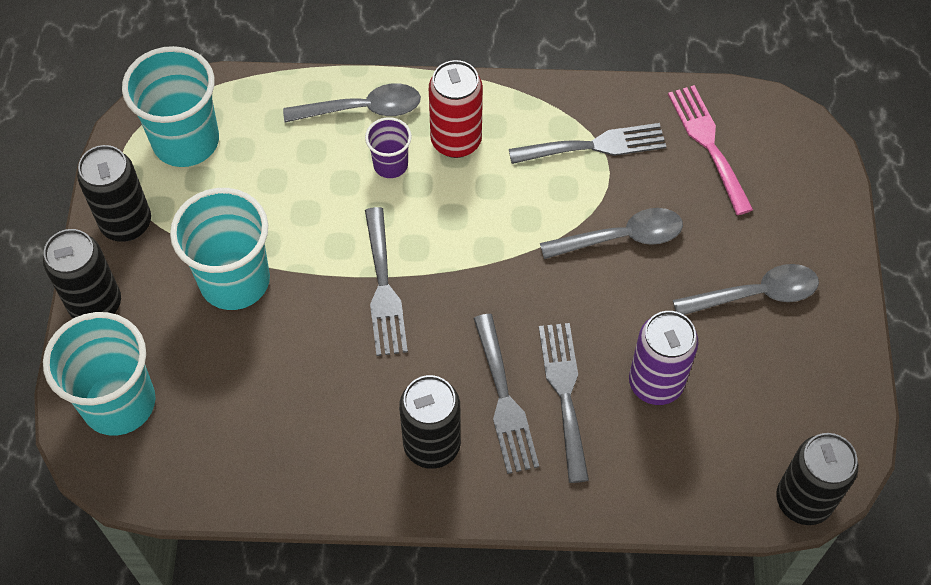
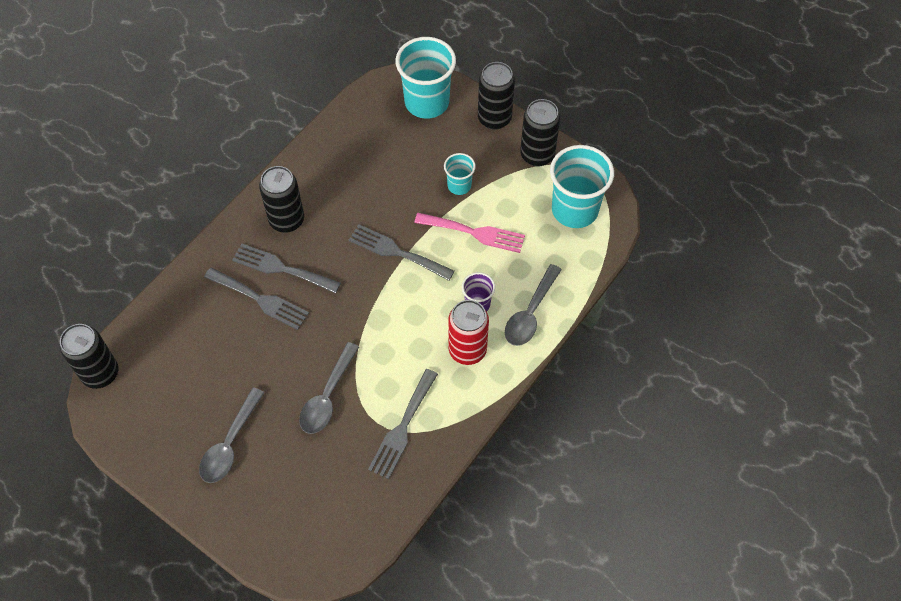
camera: 125 degrees right, 0 degrees up
(234, 280) = (459, 185): turquoise cup -> turquoise cup, size x0.51
(655, 383) = (226, 349): purple can -> none
(708, 143) = (351, 498): pink fork -> pink fork (475, 233)

